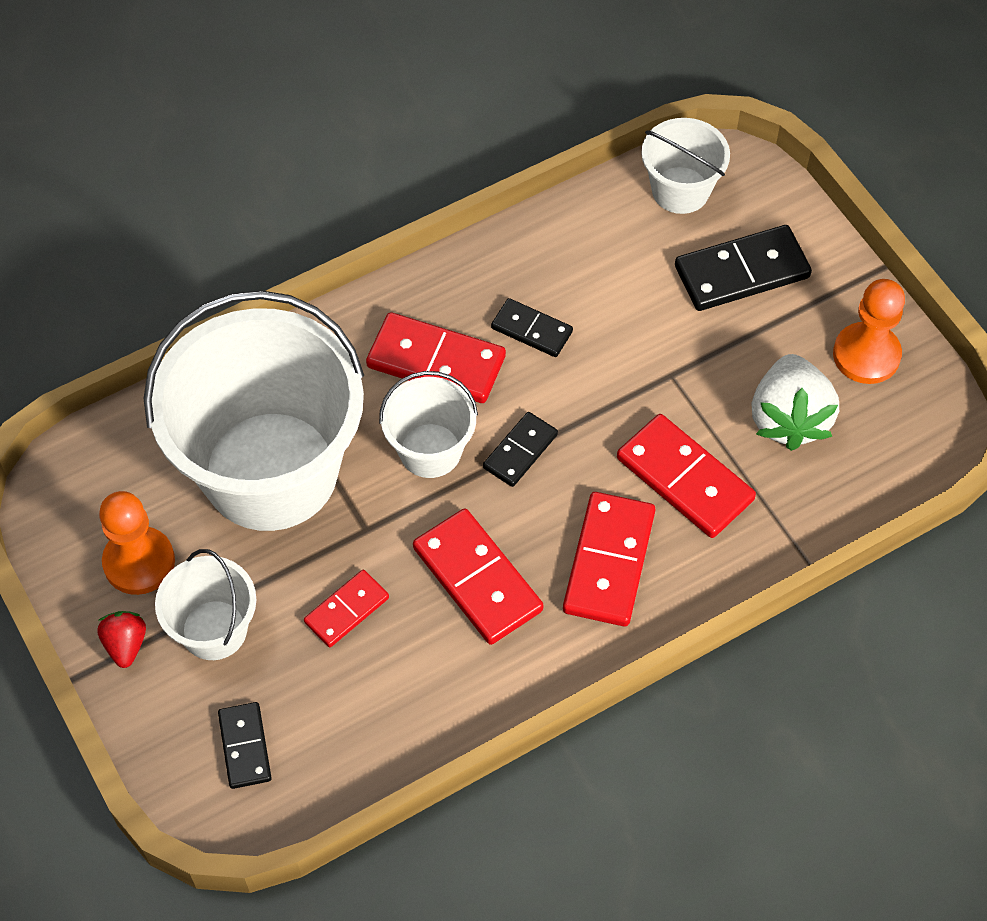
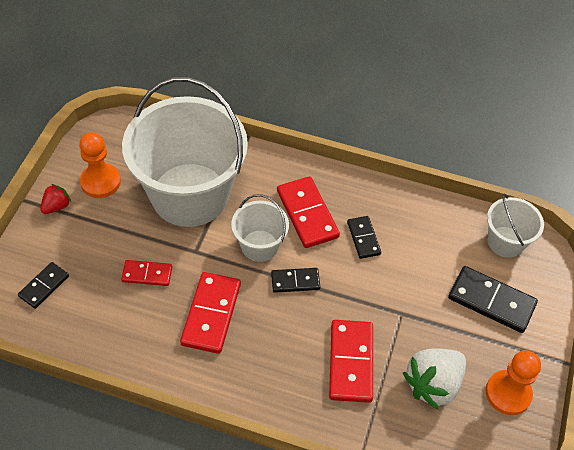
camera: 45 degrees right, 5 degrees down
(214, 630) = (92, 232): white bucket -> none
(608, 562) = (273, 363): red domino -> none

